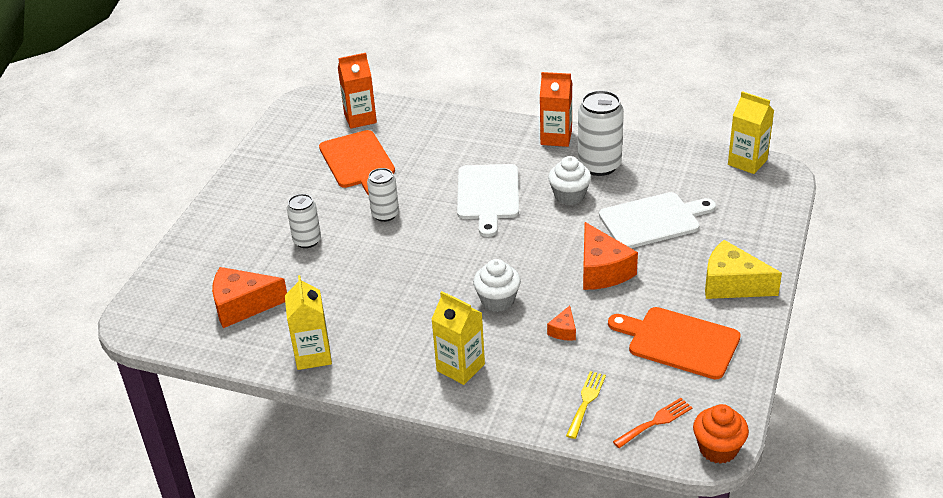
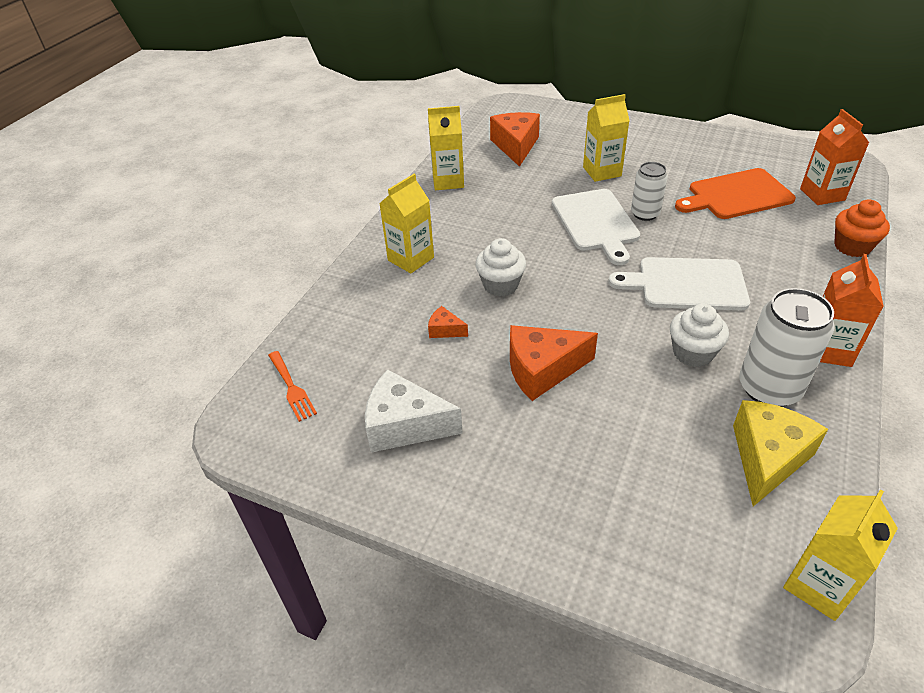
camera: 95 degrees right, 5 degrees up
(307, 241) = (602, 171): white can -> yellow carton
(586, 401) = (339, 338): yellow fork -> none
(653, 220) = (645, 432): white cutting board -> white cutting board (596, 223)
(679, 342) = (405, 425): orange cutting board -> white cheese
(718, 449) = (234, 435): orange cupcake -> orange cupcake (852, 246)
(732, 284) = (501, 500): yellow cheese -> yellow cheese (767, 458)

